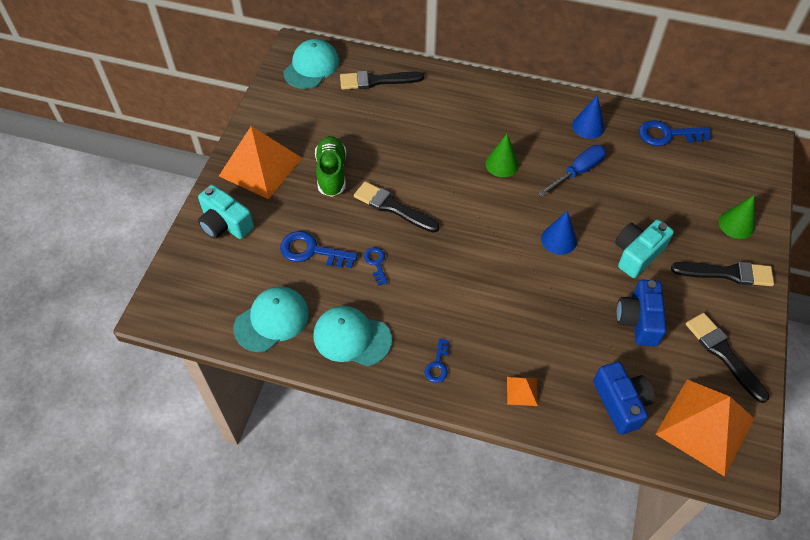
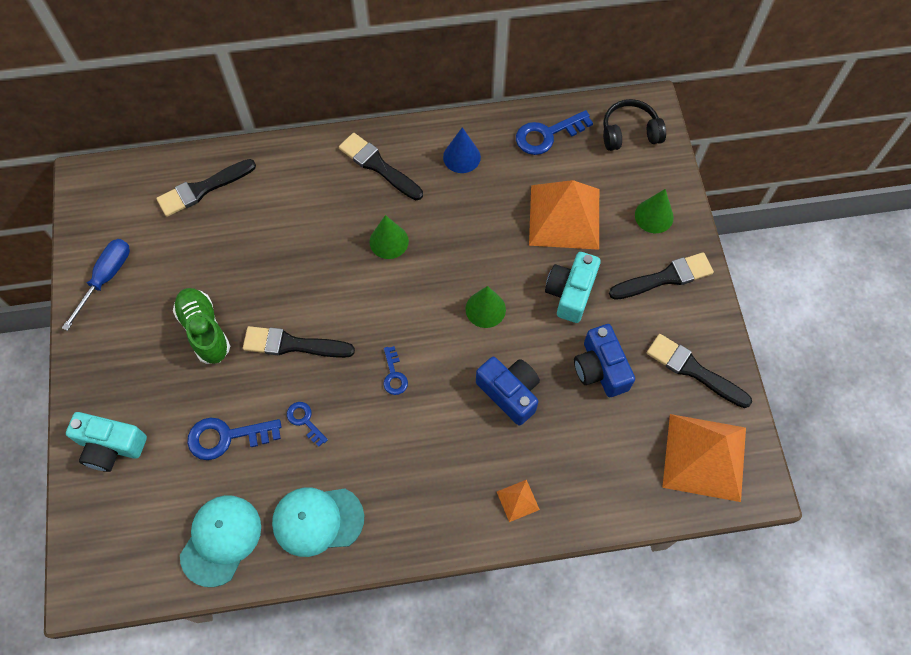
camera: 25 degrees left, 10 degrees up
(260, 167) = (117, 356): orange pyramid -> orange pyramid (564, 217)
(311, 67) = (117, 200): turquoise cap -> none
(438, 364) = (421, 510): blue key -> blue key (394, 375)
(518, 110) = (378, 166): none -> black brush
(559, 239) = (485, 309): blue cone -> green cone
(578, 171) = (473, 218): blue screwdriver -> blue screwdriver (106, 278)
(621, 403) = (618, 469): blue camera -> blue camera (509, 393)
(740, 157) = (629, 133): none -> black headphones

